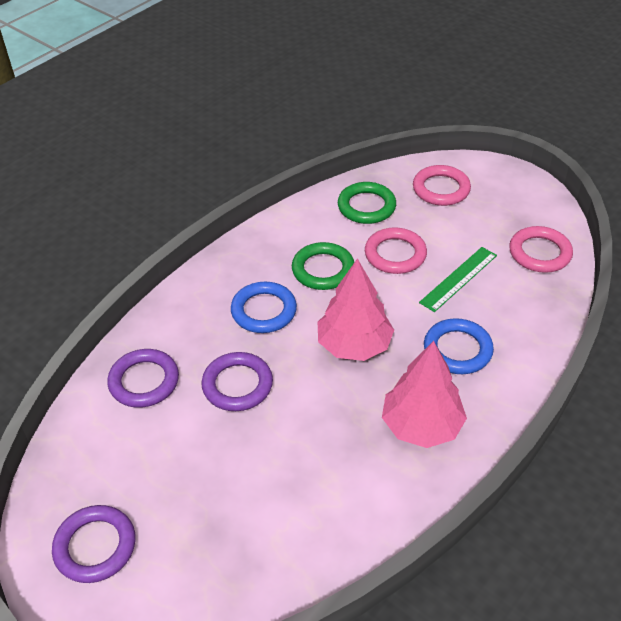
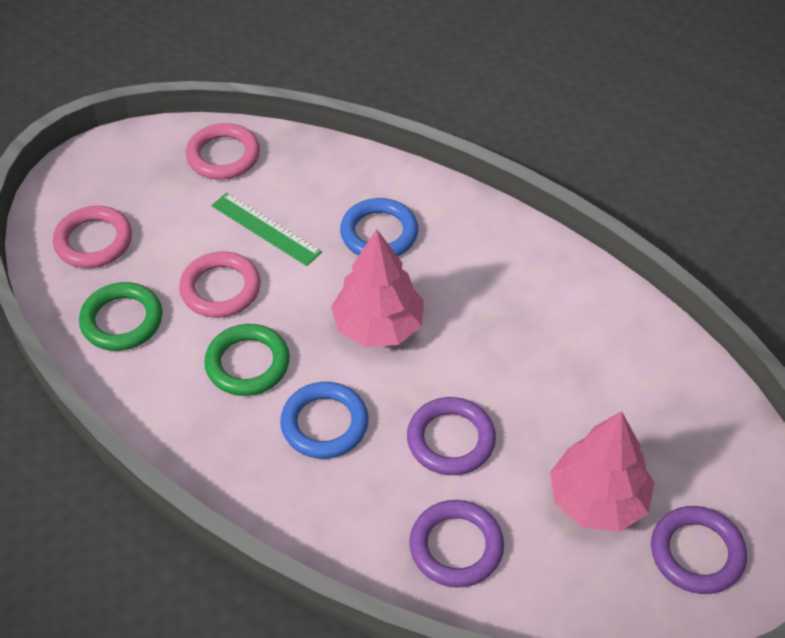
camera: 95 degrees left, 5 degrees up
(421, 426) = (487, 265): pink tree -> pink tree (598, 500)

